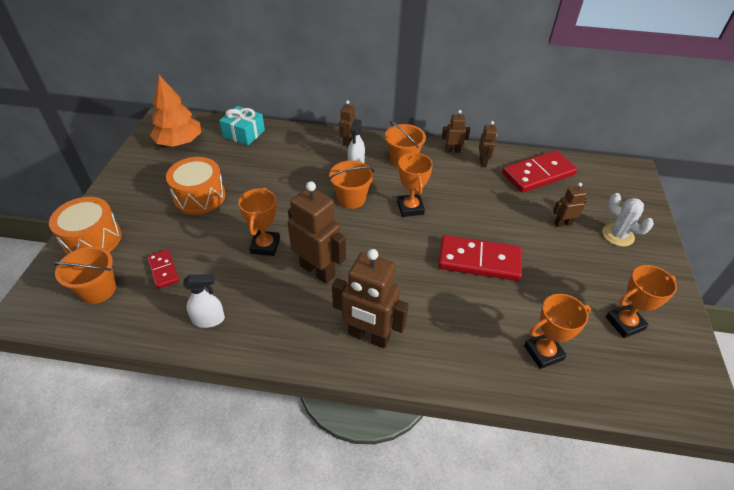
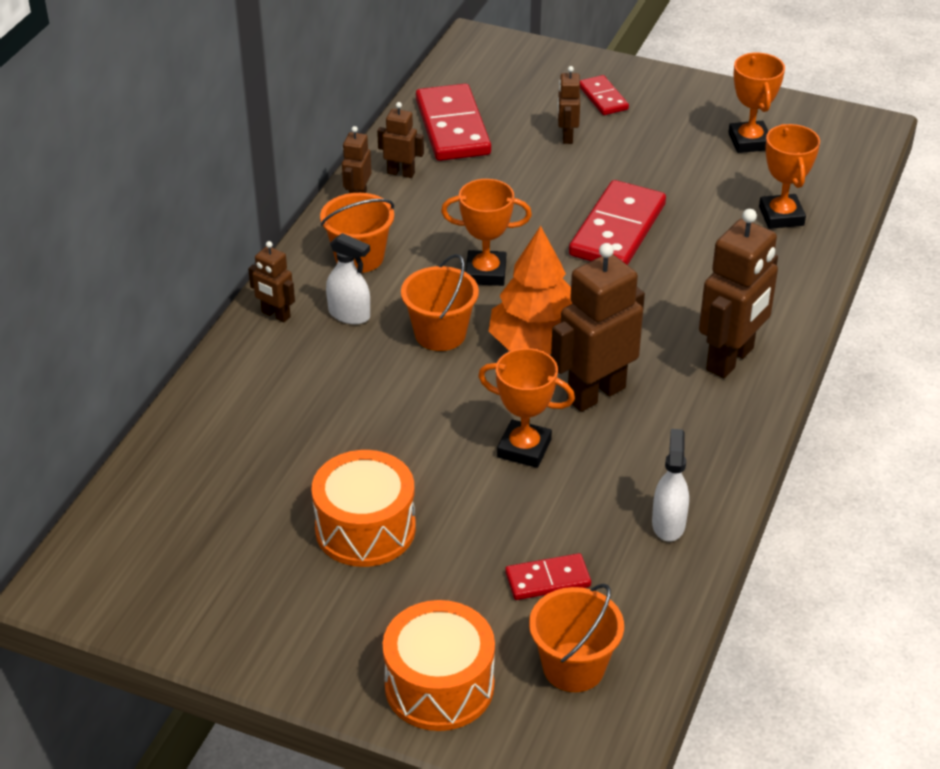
camera: 75 degrees left, 5 degrees down
(179, 142) = (168, 558): orange tree -> orange tree (536, 344)
(244, 133) = (183, 455): turquoise gift -> none
(617, 235) = (603, 98): white cactus -> red domino

